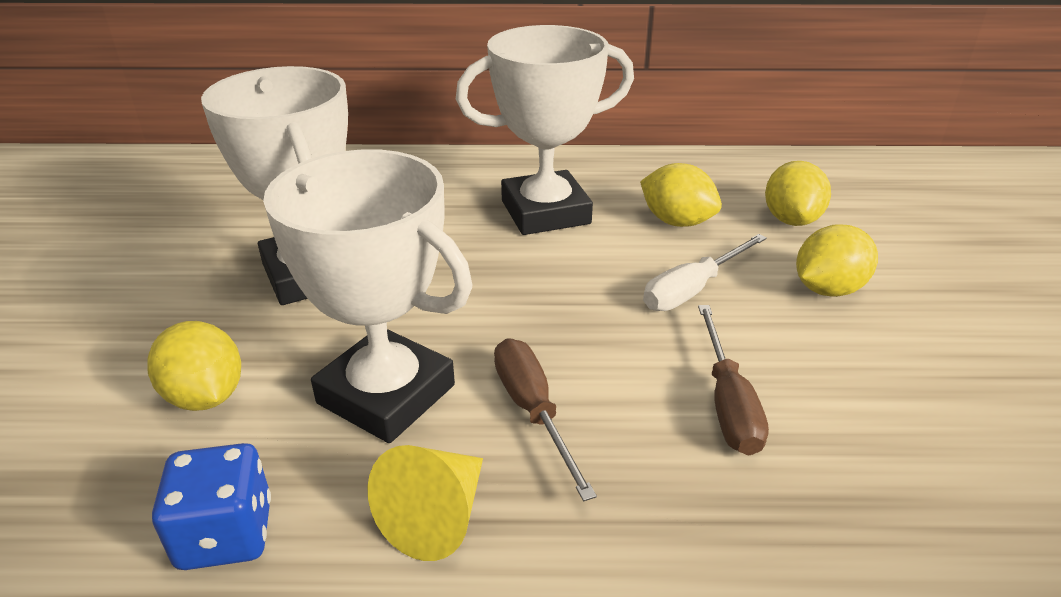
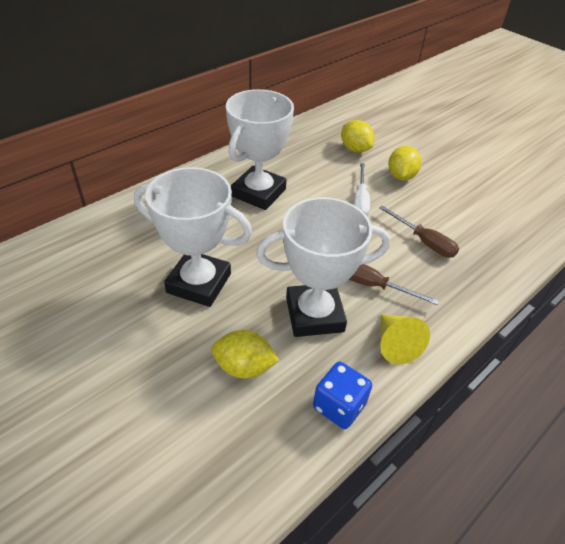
camera: 45 degrees left, 10 degrees up
(676, 221) = (316, 171): yellow lemon -> none

